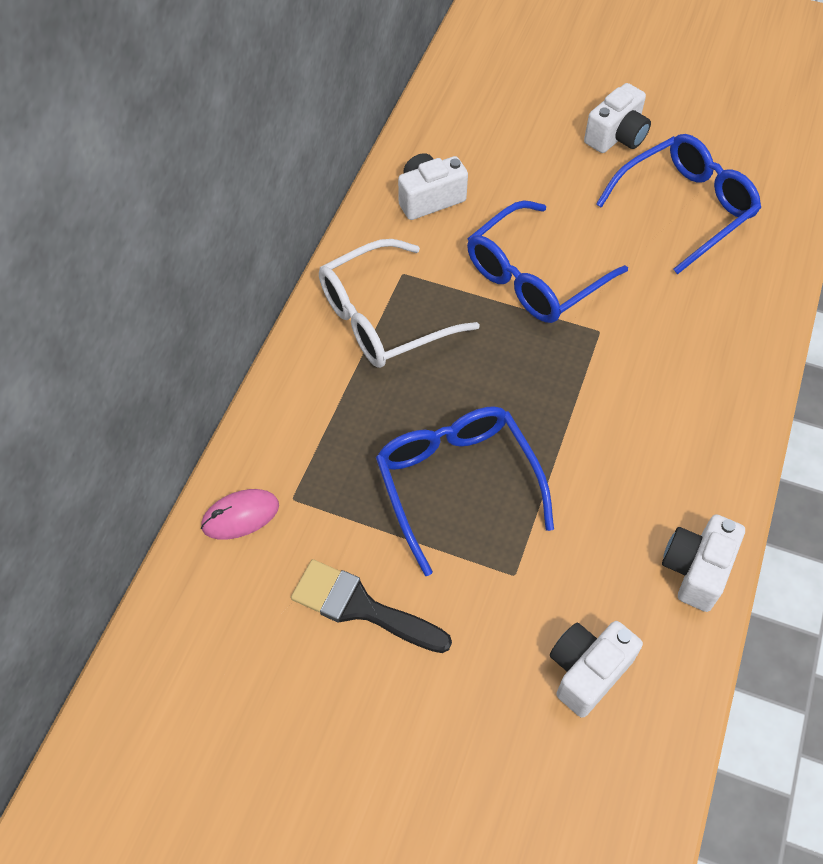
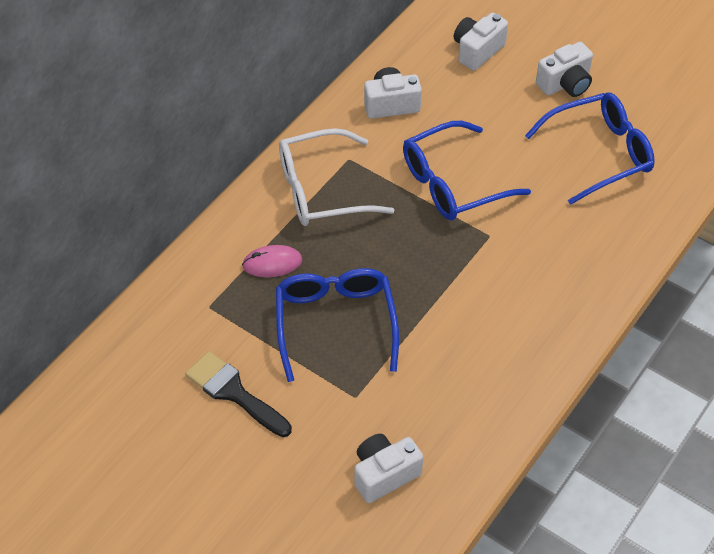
camera: 15 degrees right, 5 degrees down
(240, 516) = (167, 310): pink mouse -> pink mouse (272, 263)
(696, 570) = (495, 425): white camera -> white camera (477, 51)

